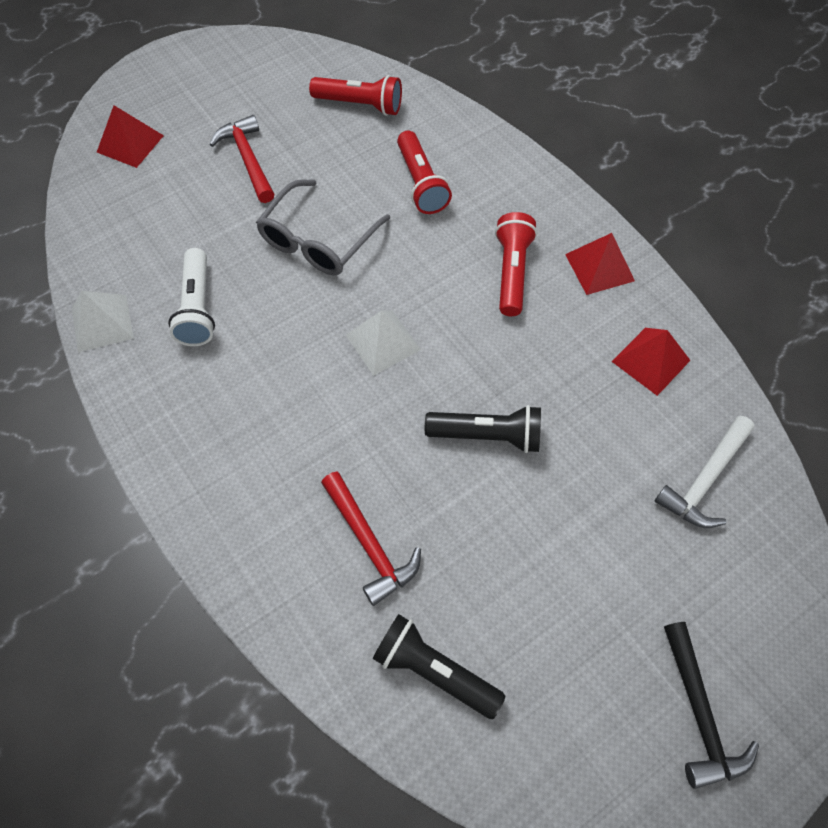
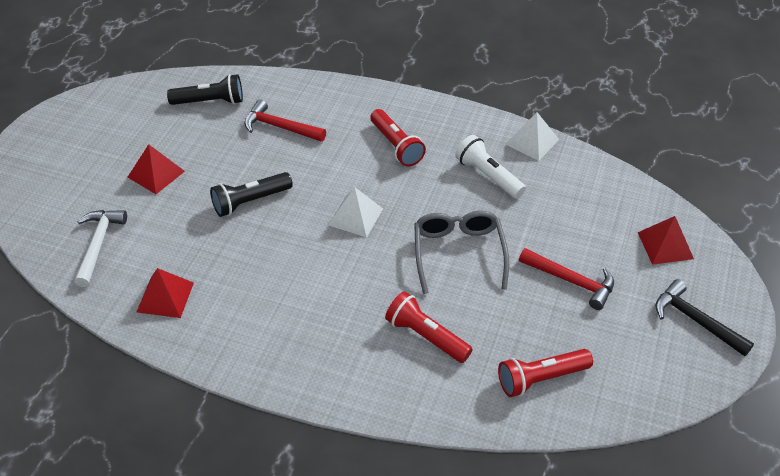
camera: 145 degrees right, 15 degrees down
(512, 272) = (303, 305): red flashlight -> red flashlight (396, 146)
(599, 267) = (238, 345): red pyramid -> red pyramid (156, 174)
(699, 714) = (65, 145): black hammer -> black hammer (695, 320)

